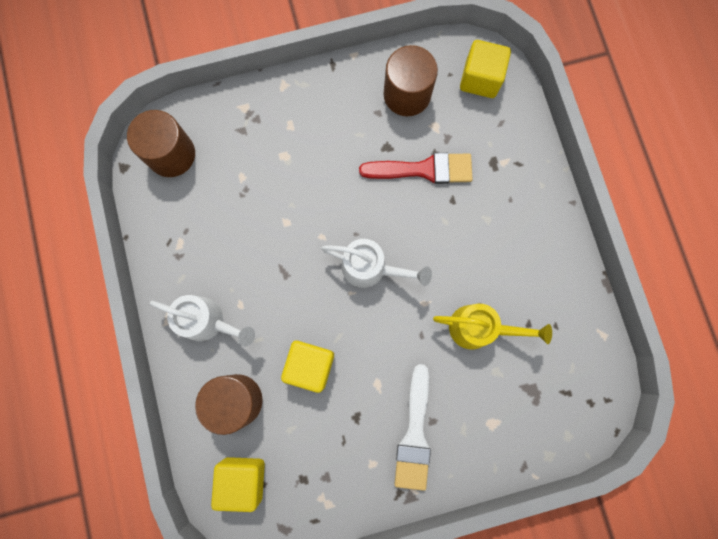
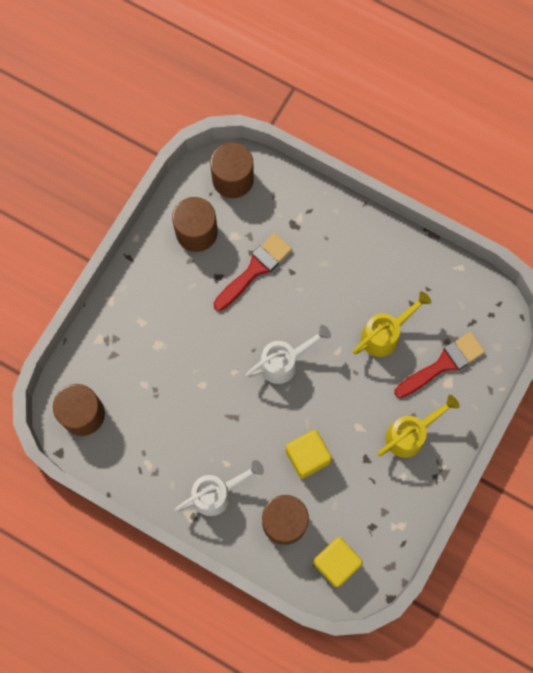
camera: 45 degrees left, 5 degrees down
(414, 434) = (410, 434): white brush -> yellow watering can
(480, 79) = (233, 179): yellow cube -> brown cylinder
(504, 403) = (443, 364): none -> red brush

